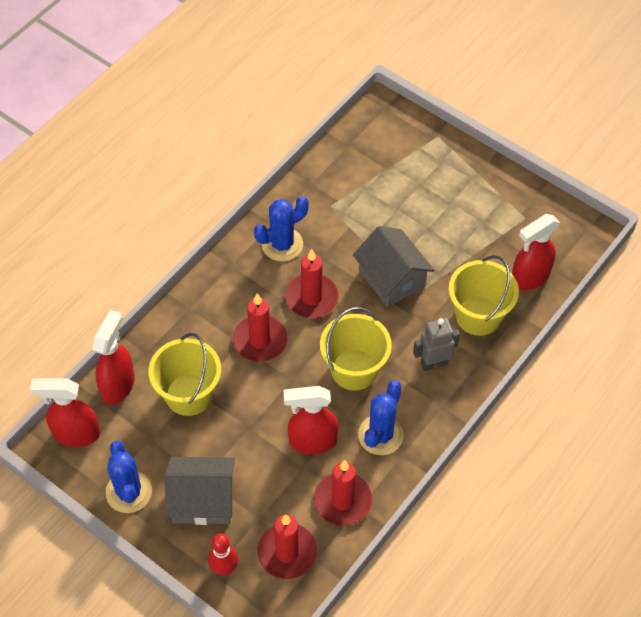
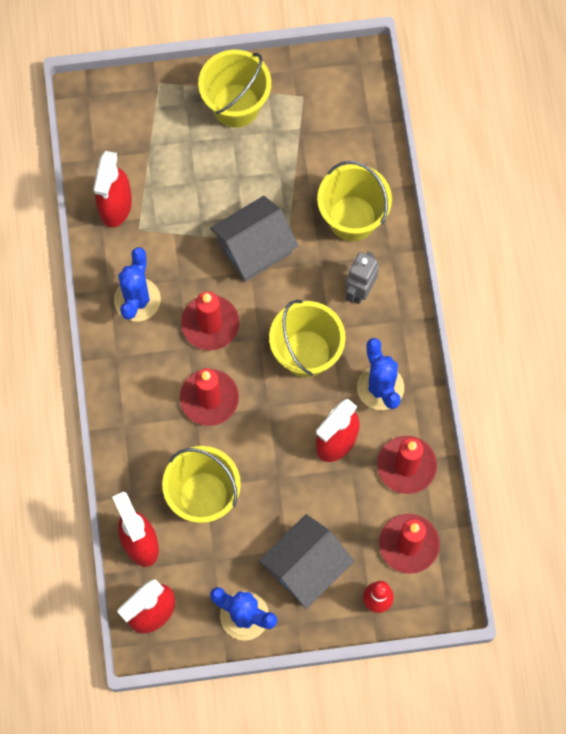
camera: 45 degrees left, 15 degrees up
(392, 278) = (254, 248): grey house -> grey house turned 45 degrees counterclockwise
(473, 188) = (236, 105): none -> yellow bucket
(529, 277) = (358, 148): red spray bottle -> red spray bottle (115, 206)

